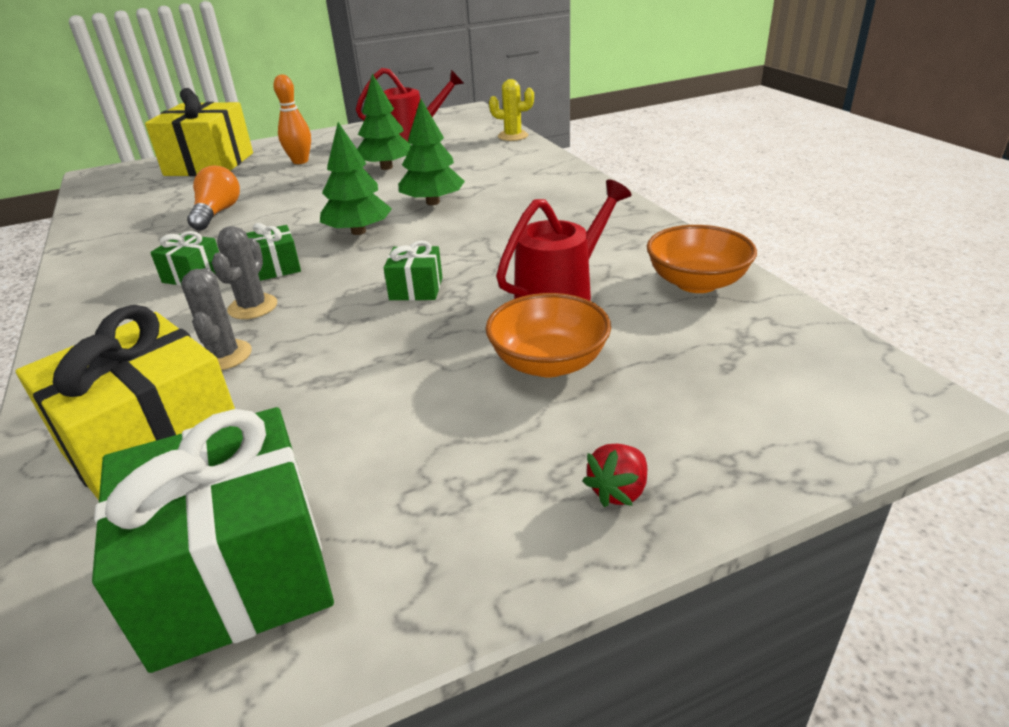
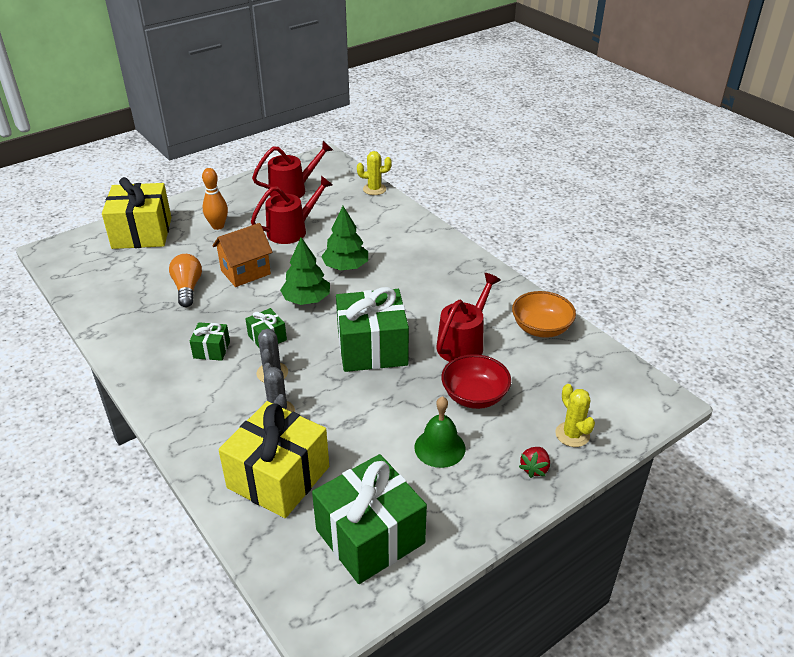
camera: 15 degrees left, 5 degrees up
(300, 202) = (245, 272): none -> orange house
(386, 167) = (292, 230): green tree -> red watering can
(416, 289) = (372, 348): green gift -> green gift, size x2.14
(451, 433) = (439, 447): none -> green bell
(548, 363) = (474, 396): orange bowl -> red bowl
(713, 440) = (572, 434): none -> yellow cactus

